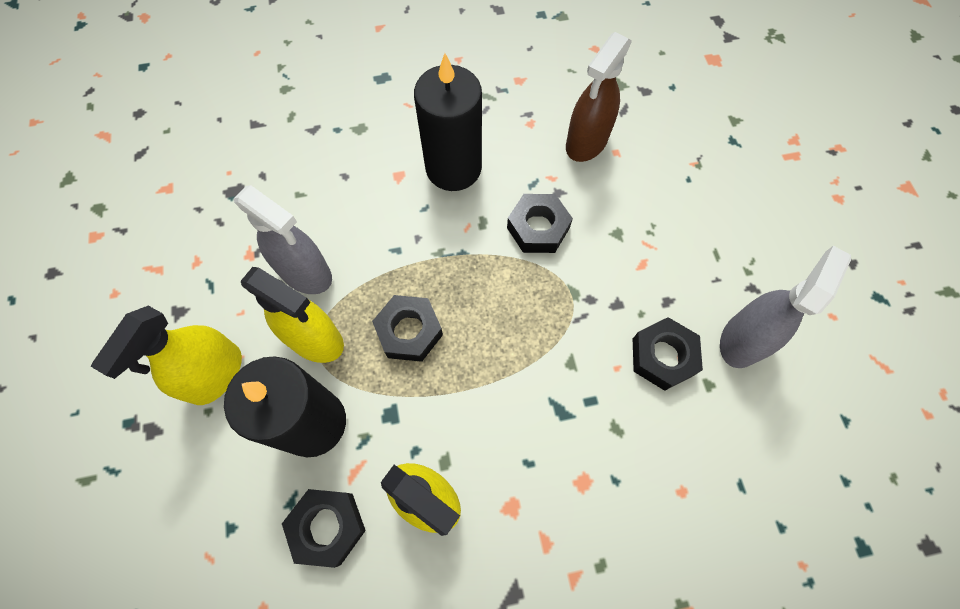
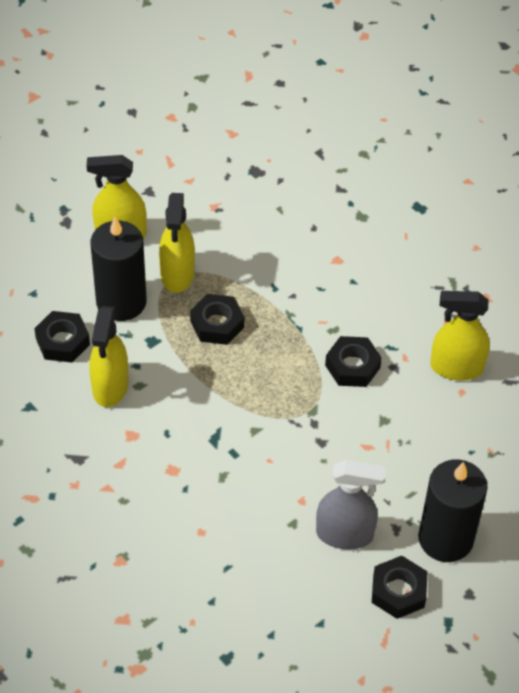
camera: 60 degrees right, 15 degrees down
(306, 273) = (221, 244): grey spray bottle -> none
(453, 168) = (368, 290): black candle -> black candle (445, 539)
(586, 142) = (456, 367): brown spray bottle -> yellow spray bottle
(662, 356) = (296, 486): black nut -> black nut (398, 591)

